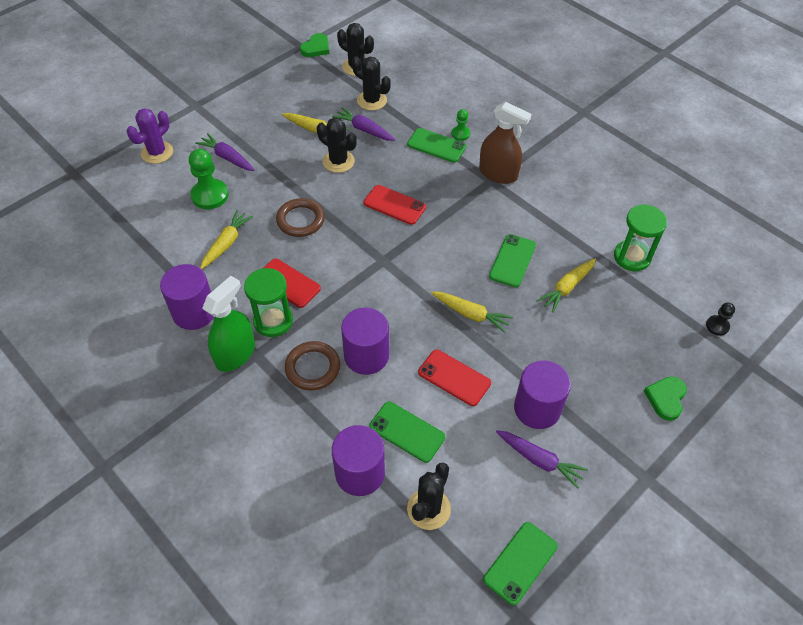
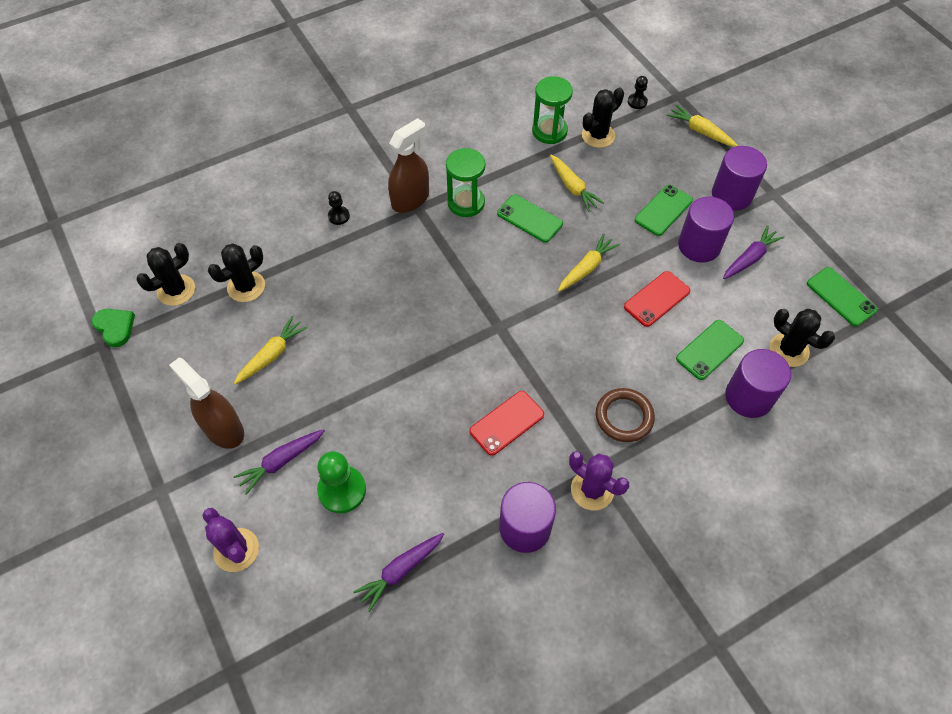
camera: 75 degrees left, 5 degrees up
(226, 243) = (429, 480): yellow carrot -> yellow carrot (700, 131)
(235, 354) = (592, 490): green spray bottle -> purple cactus
(247, 122) = (223, 429): none -> brown spray bottle
(273, 321) = (555, 445): green hourglass -> green hourglass (466, 203)
(300, 220) = (416, 395): brown ring -> none
(338, 161) = (336, 340): black cactus -> black cactus (598, 136)
(364, 129) = (293, 304): purple carrot -> purple carrot (400, 571)
(366, 356) = (618, 366): purple cylinder -> purple cylinder (731, 195)
(394, 205) = (424, 300): red phone -> none
(436, 145) = (348, 242): green phone -> green phone (663, 210)
(460, 134) = (339, 216): green pawn -> black pawn
(666, 398) = (702, 157): green heart -> none

